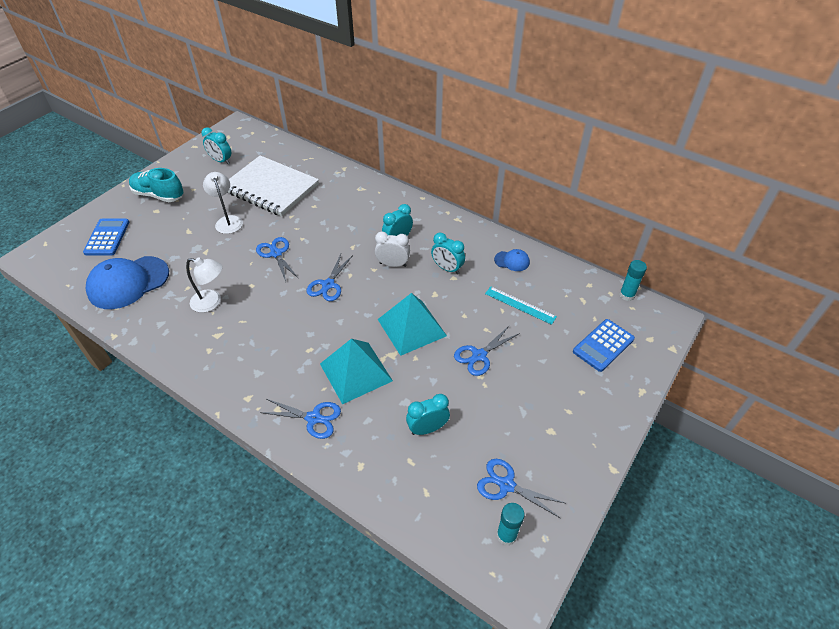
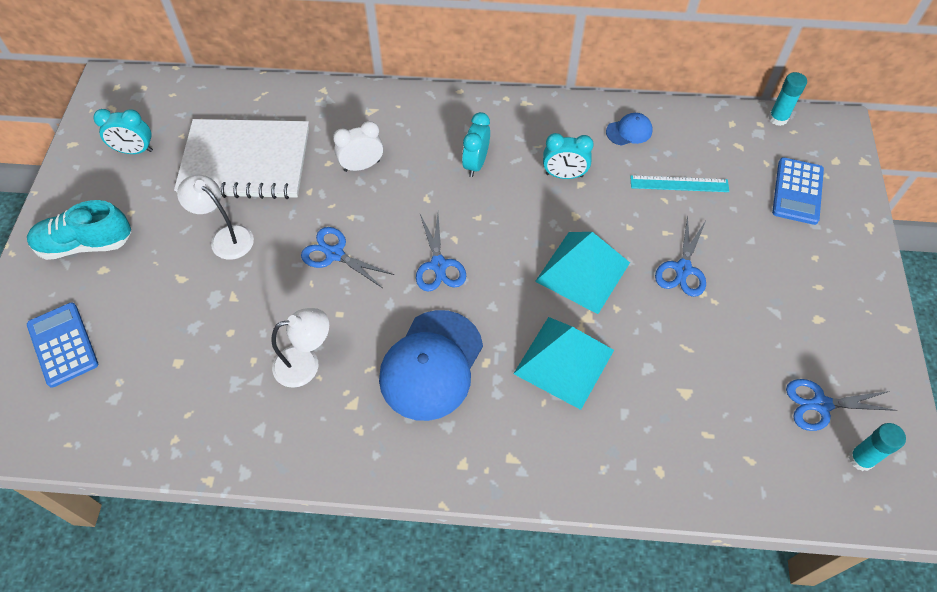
camera: 30 degrees left, 10 degrees up
(128, 282) = (159, 395): blue cap -> blue cap (431, 365)
(314, 418) = (562, 445): blue scissors -> none
(393, 264) = (496, 200): white clock -> white clock (361, 166)
(427, 428) = (695, 386): turquoise clock -> none

